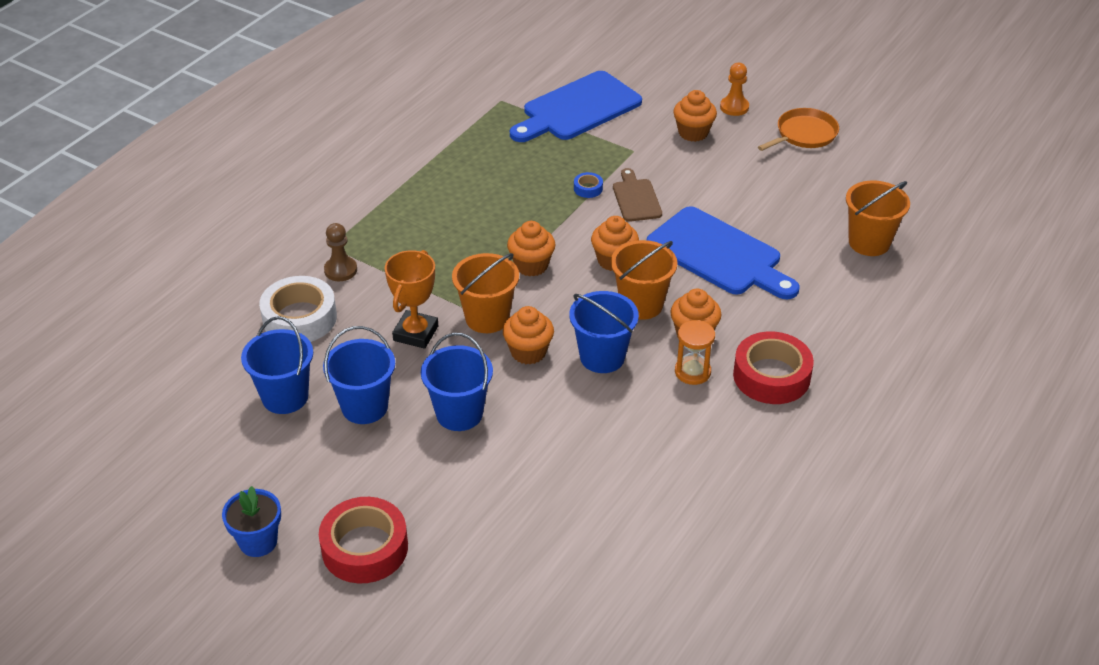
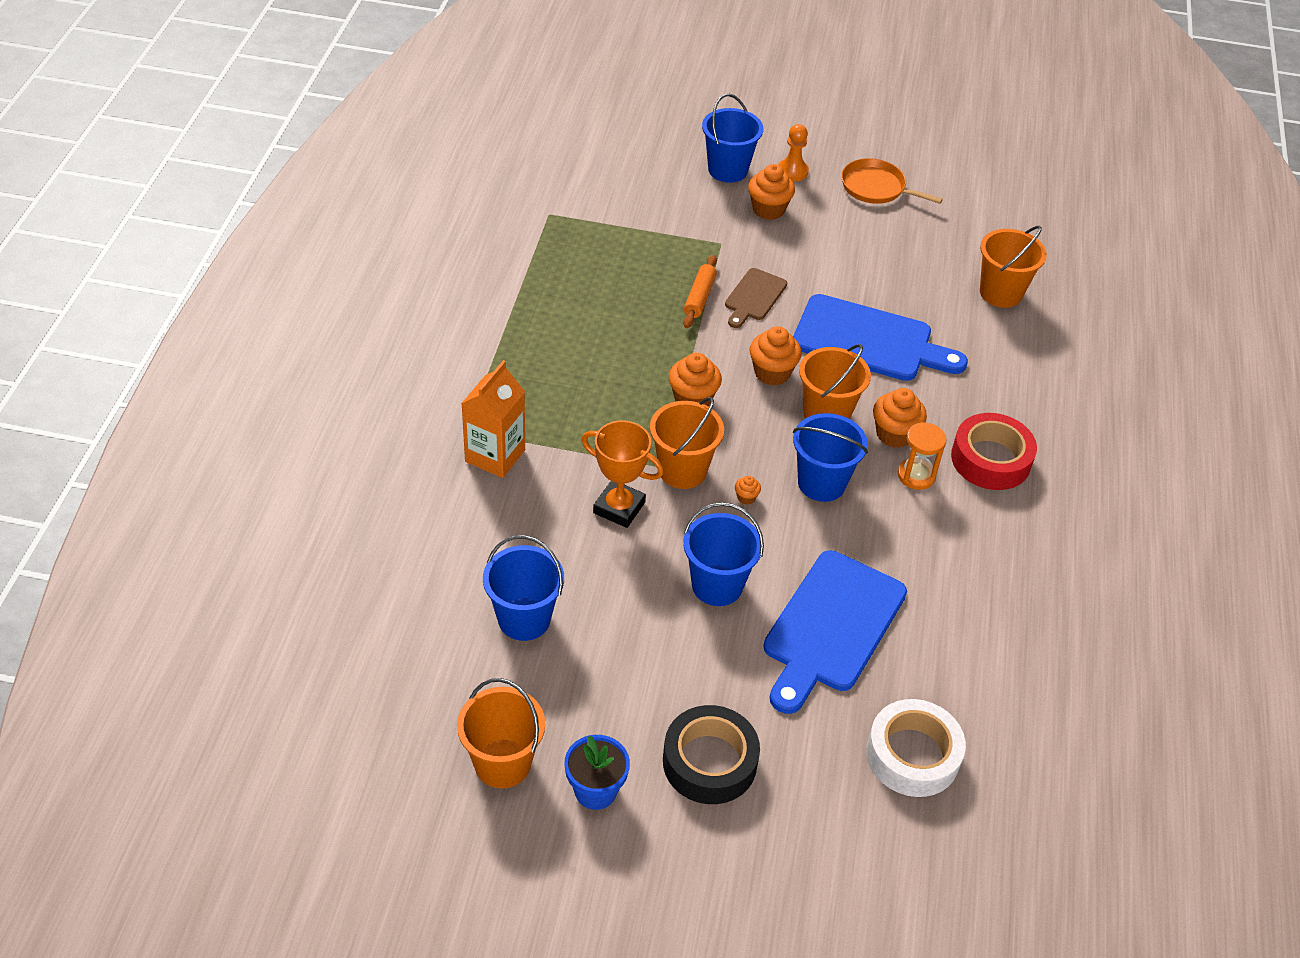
camera: 25 degrees left, 5 degrees up
(199, 499) = (502, 763): none -> orange bucket
(299, 318) = (484, 523): white tape -> white tape (912, 755)
(340, 270) = (495, 456): brown pawn -> orange carton
(364, 407) = (615, 606): blue bucket -> blue bucket (728, 170)
(365, 548) = (709, 762): red tape -> black tape
(415, 333) = (619, 508): orange trophy -> orange trophy turned 60 degrees counterclockwise
(528, 352) = (746, 497): orange cupcake -> orange cupcake, size x0.47
(577, 109) = (635, 207): blue cutting board -> blue cutting board (831, 627)
(588, 188) = (699, 297): blue tape -> orange rolling pin
(636, 198) = (754, 297): brown cutting board -> brown cutting board turned 120 degrees counterclockwise
(804, 134) = (876, 187): orange pan -> orange pan turned 90 degrees counterclockwise

